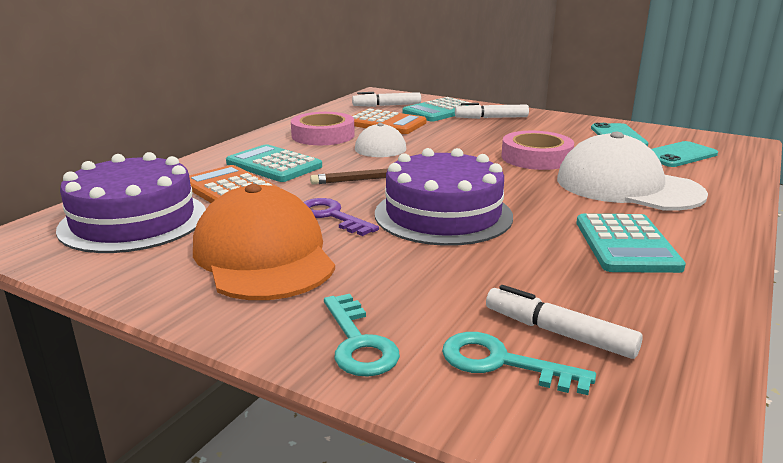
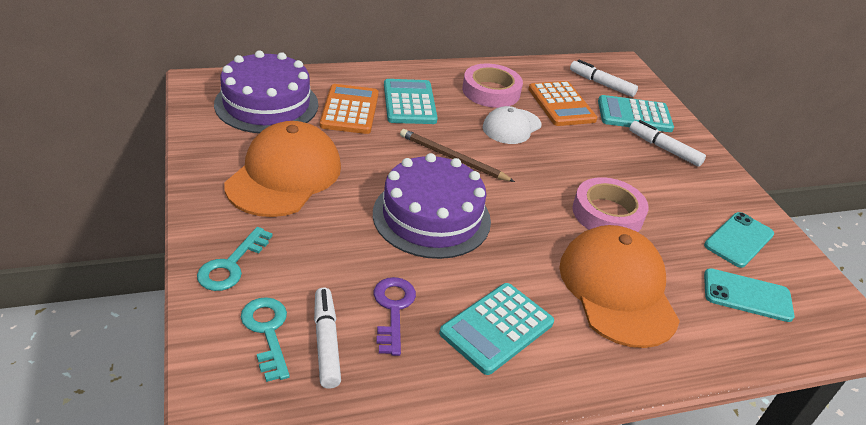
camera: 40 degrees right, 15 degrees up
(332, 216) = (366, 171): purple key -> purple key (393, 310)
(627, 186) = (617, 289): white cap -> orange cap

